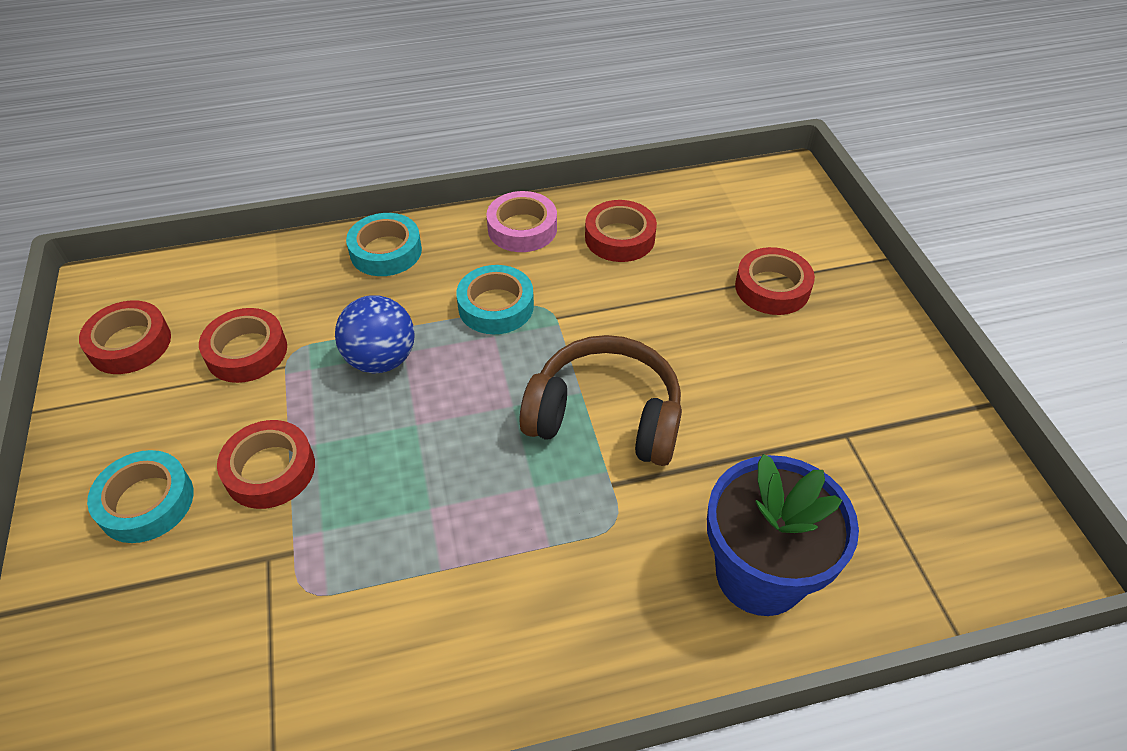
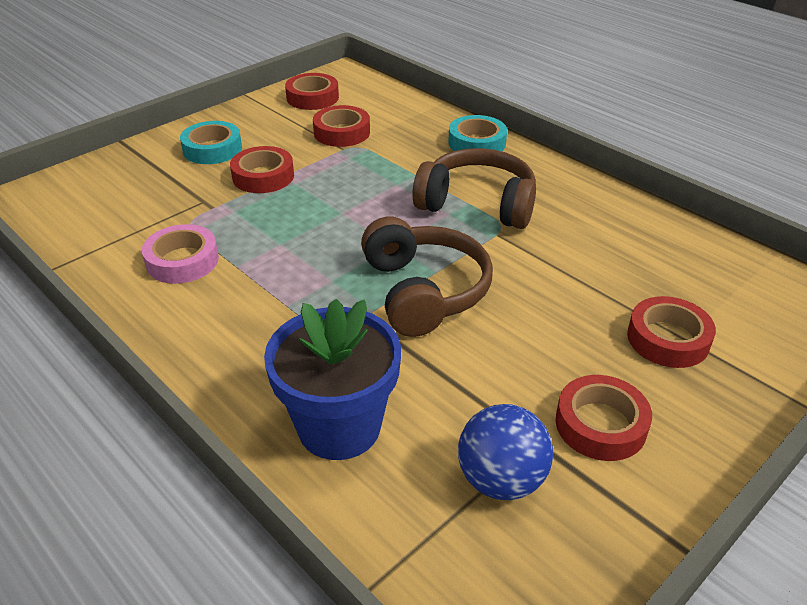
camera: 60 degrees right, 10 degrees down
(381, 359) = (382, 179): blue ball -> blue ball (501, 480)
(496, 306) = (477, 204): turquoise tape -> brown headphones
(522, 228) = (568, 186): pink tape -> pink tape (182, 261)
(620, 238) = (619, 234): red tape -> red tape (600, 424)

